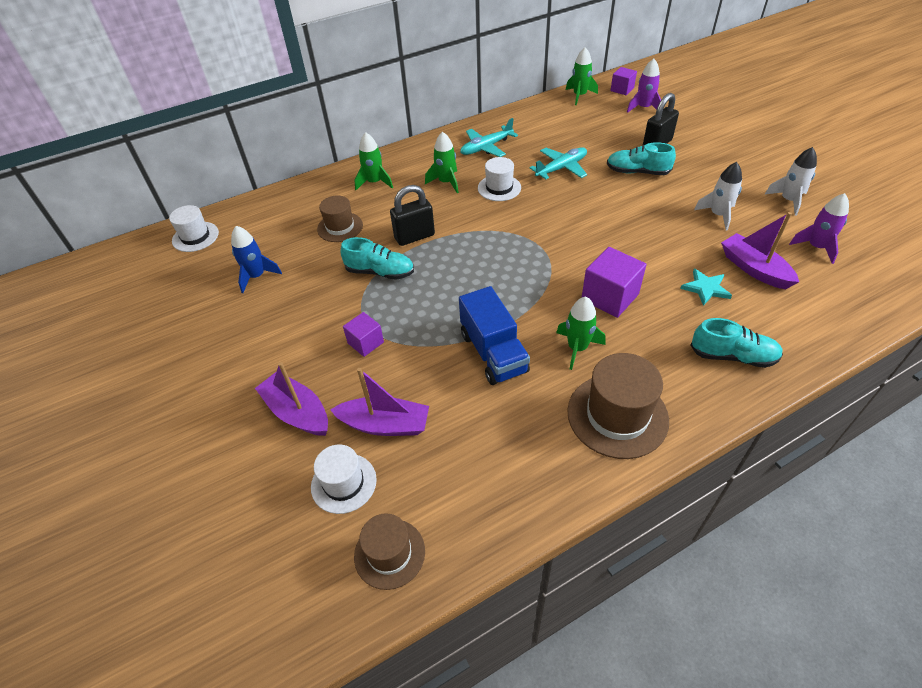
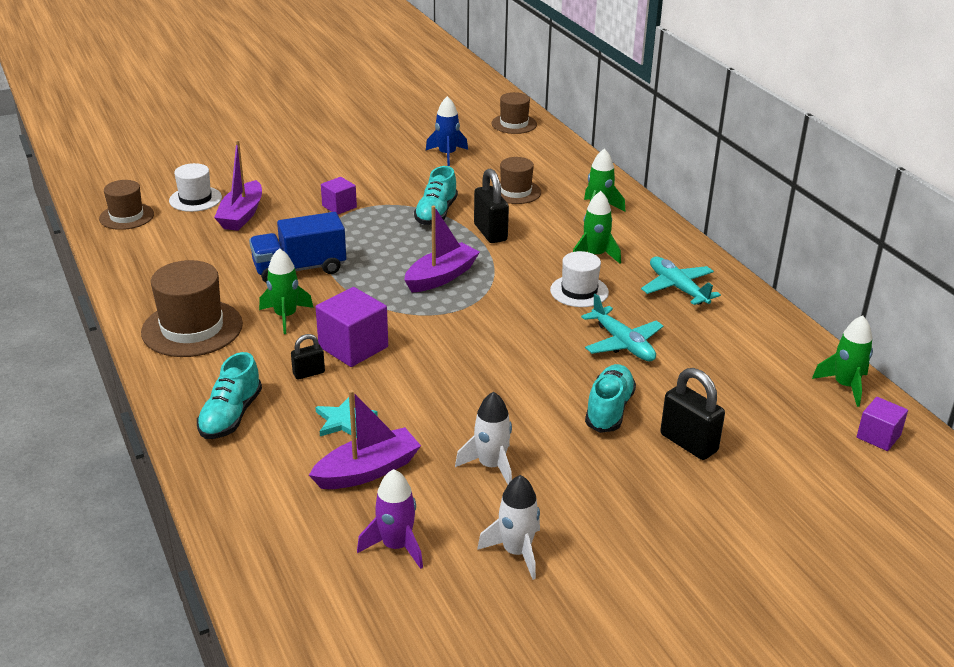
camera: 90 degrees right, 15 degrees down
(195, 237) = (514, 124): white hat -> brown hat
(297, 412) = (273, 179): purple boat -> purple boat (441, 277)
(644, 108) = (811, 450): purple rocket -> none
(655, 318) = (309, 373): none -> black padlock

